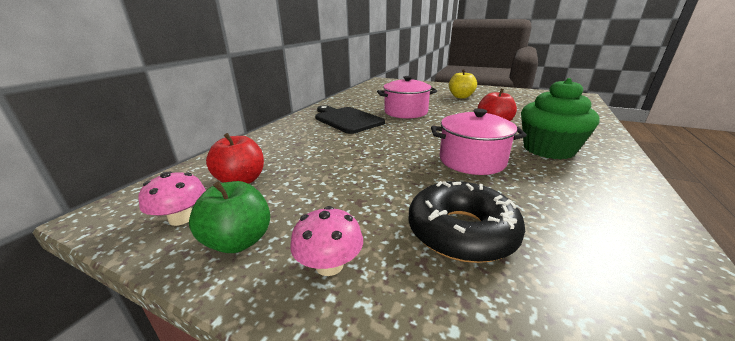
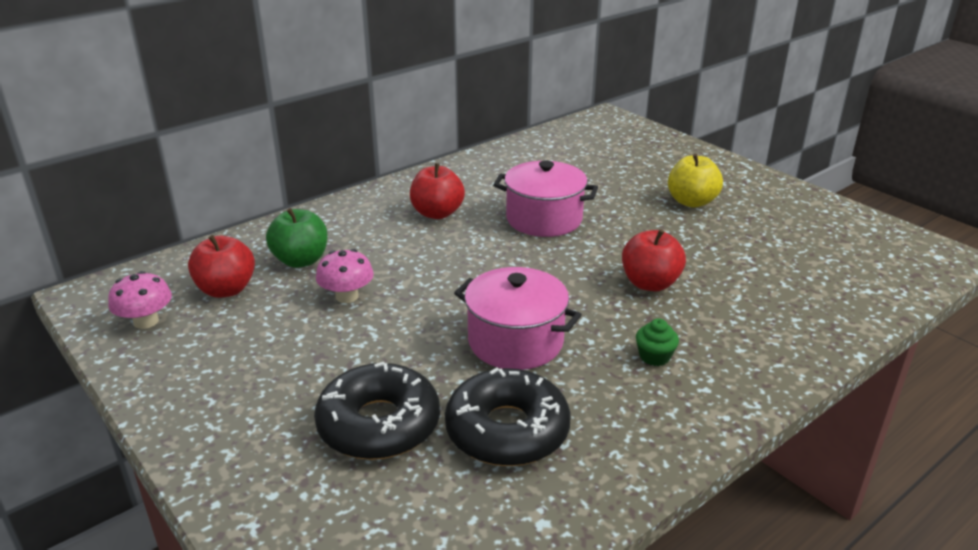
camera: 25 degrees right, 5 degrees up
(239, 241) = (177, 363): green apple -> green apple (301, 260)
(329, 265) = (231, 412): pink mushroom -> pink mushroom (347, 296)
(346, 119) = (437, 213): black cutting board -> red apple
(544, 206) = (507, 430): none -> black donut
(548, 149) = (654, 356): green cupcake -> green cupcake, size x0.40

